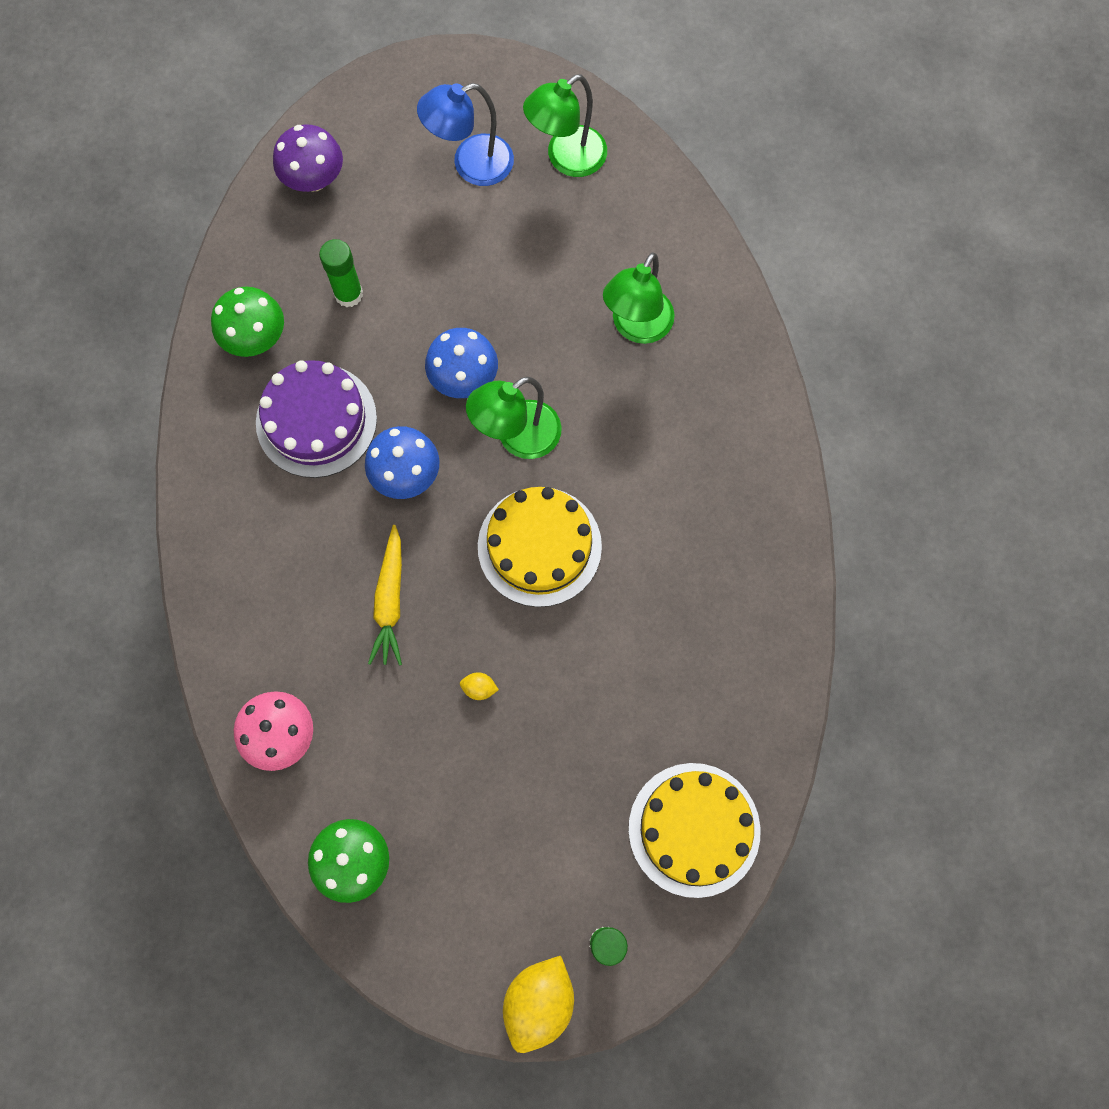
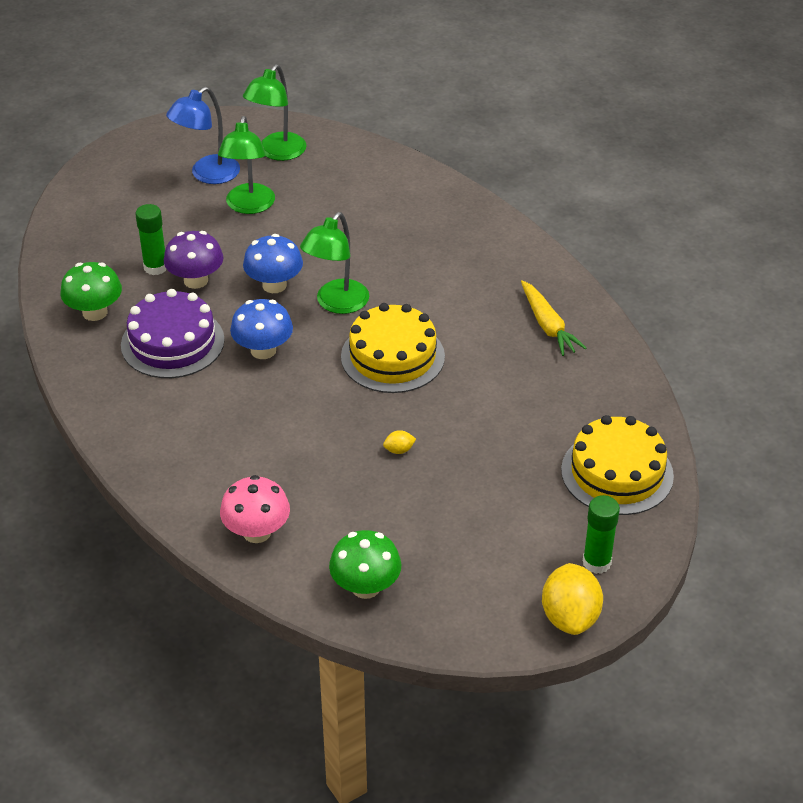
camera: 25 degrees left, 30 degrees down
(314, 179) = (89, 215): purple mushroom -> purple mushroom (196, 280)
(390, 601) = (296, 424): yellow carrot -> yellow carrot (548, 325)
(636, 327) = (386, 221): green lamp -> green lamp (249, 206)

